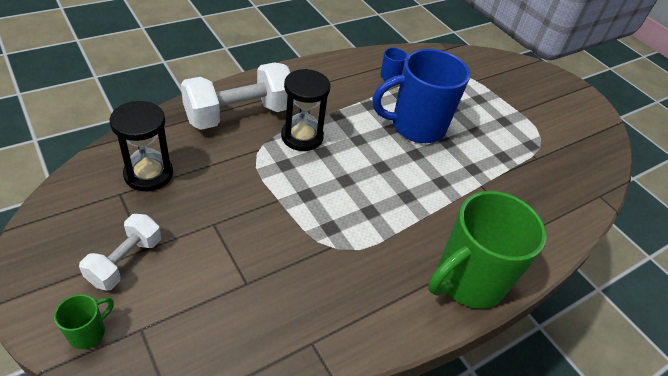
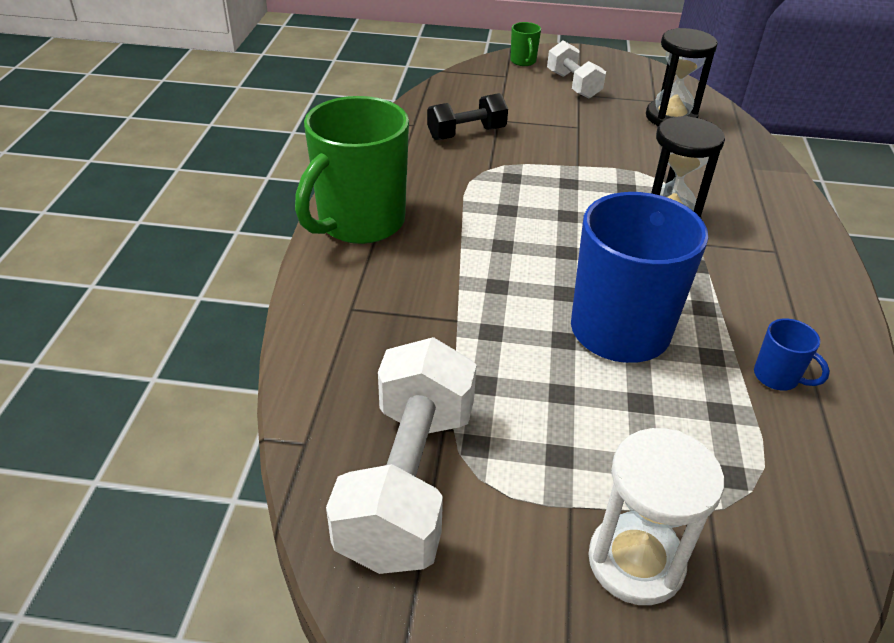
camera: 135 degrees right, 5 degrees down
(239, 115) = (741, 193): white dumbbell -> white dumbbell (408, 482)
(292, 291) = (466, 133): none -> black dumbbell
(468, 281) = (359, 223): green mug -> green mug turned 150 degrees counterclockwise
(516, 91) = (635, 562): none -> white hourglass

